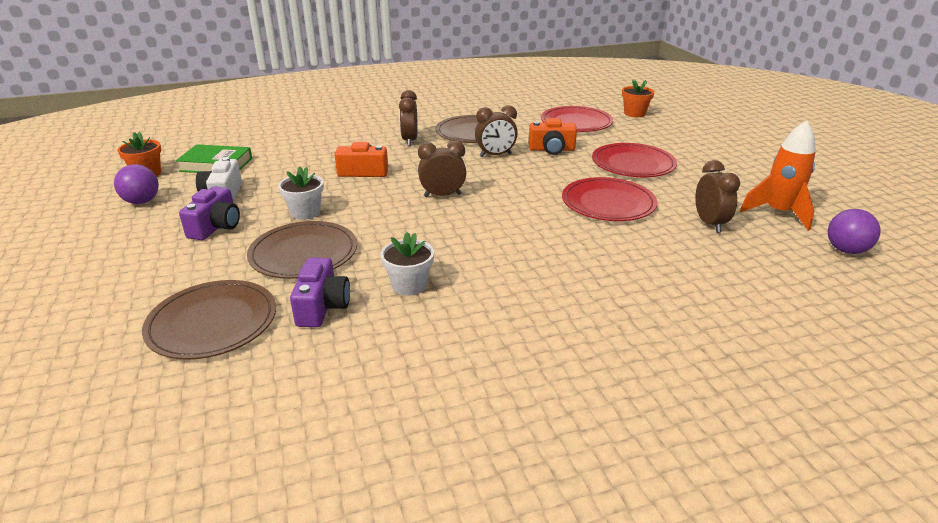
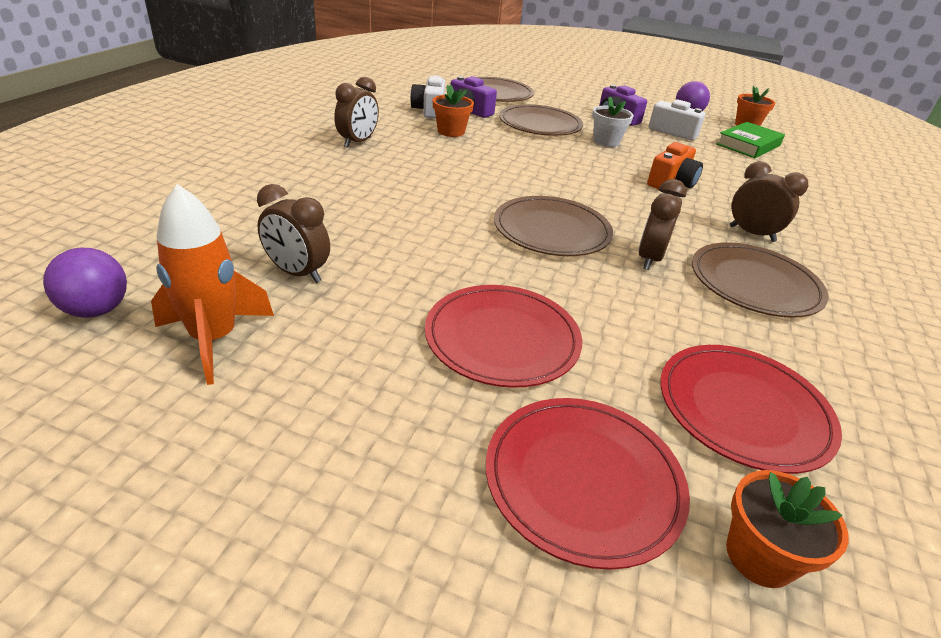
camera: 125 degrees right, 5 degrees up
(361, 330) = (429, 110): none -> white camera
(409, 285) = (451, 131): white flower pot -> orange flower pot
(442, 195) = (572, 190): brown clock -> brown clock (358, 142)
(516, 183) = (551, 230): none -> brown plate
(551, 149) = (630, 306): orange camera -> none
(608, 203) = (434, 249): red plate -> red plate (583, 480)

